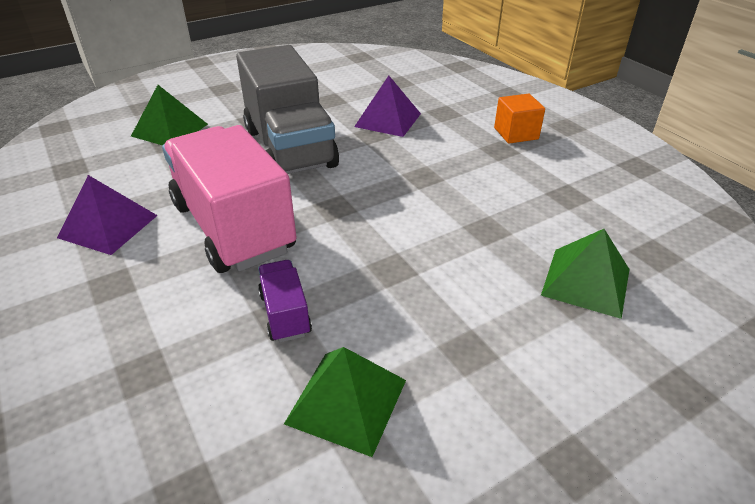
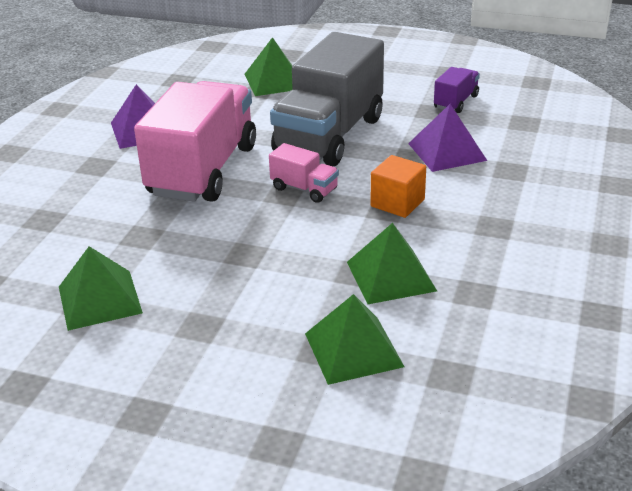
camera: 50 degrees right, 5 degrees down
(285, 314) = (146, 237): purple truck -> purple truck (456, 102)
(343, 194) = (304, 189): none -> pink truck
(509, 217) = (391, 276): none -> green pyramid
(516, 133) = (540, 222): orange cube -> orange cube (397, 203)

